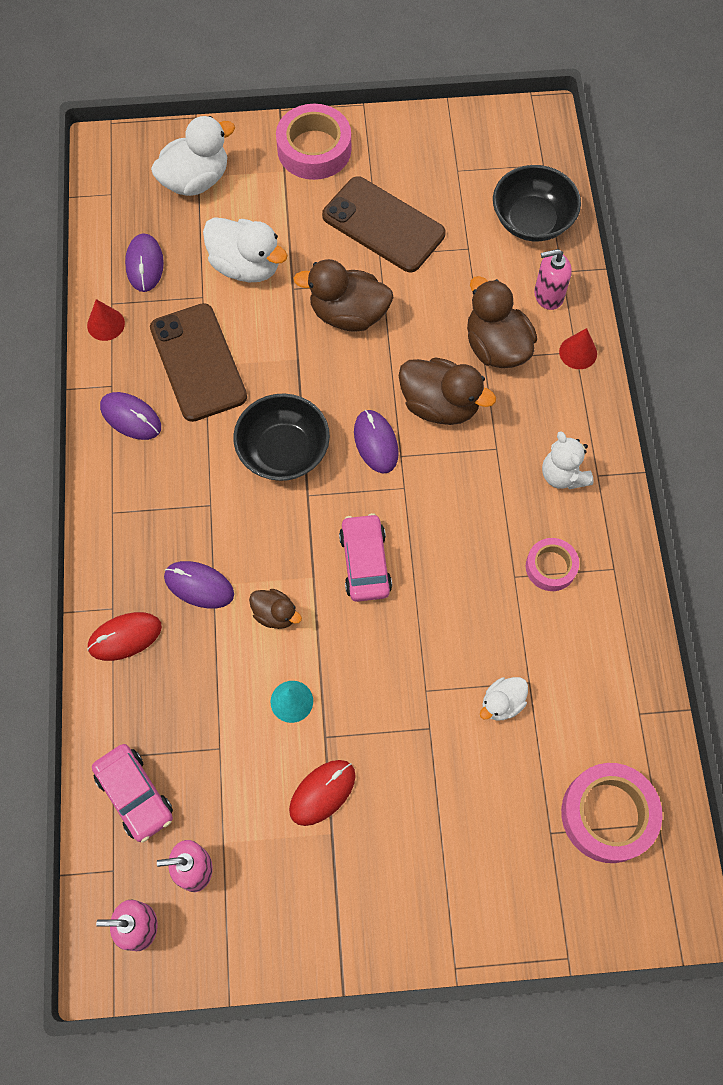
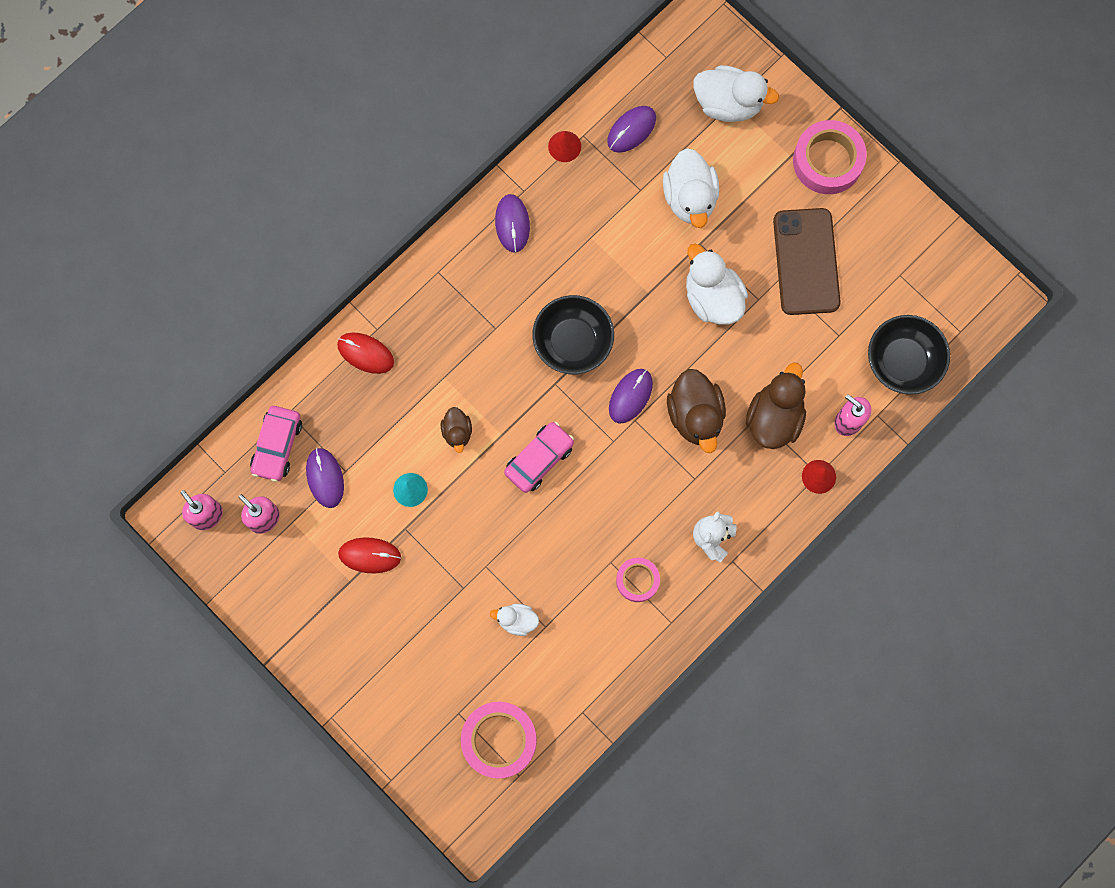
camera: 50 degrees right, 10 degrees up
(198, 362) = (589, 231): brown phone -> none
(199, 586) = (436, 369): purple mouse -> purple mouse (325, 478)
(348, 314) = (712, 297): brown duck -> white duck

